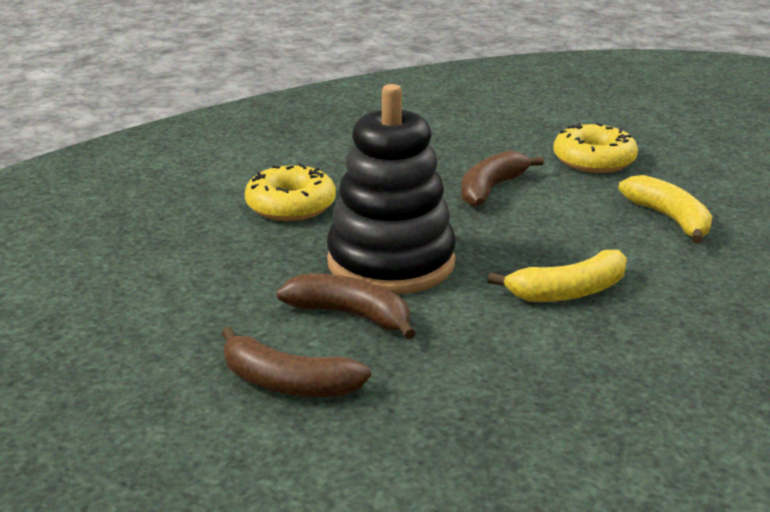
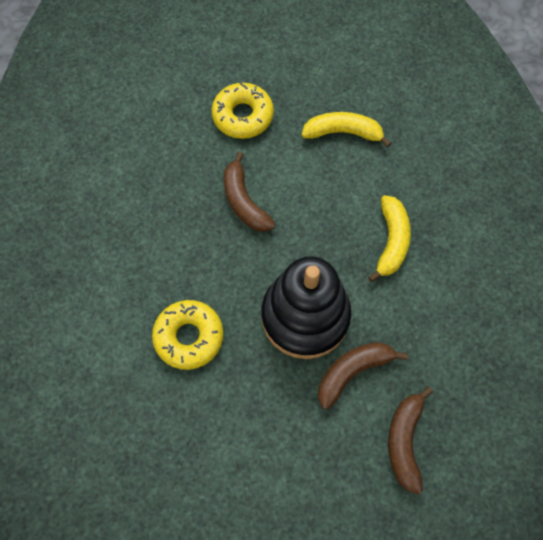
camera: 60 degrees left, 40 degrees up
(287, 383) = (404, 441): brown banana -> brown banana turned 135 degrees clockwise

